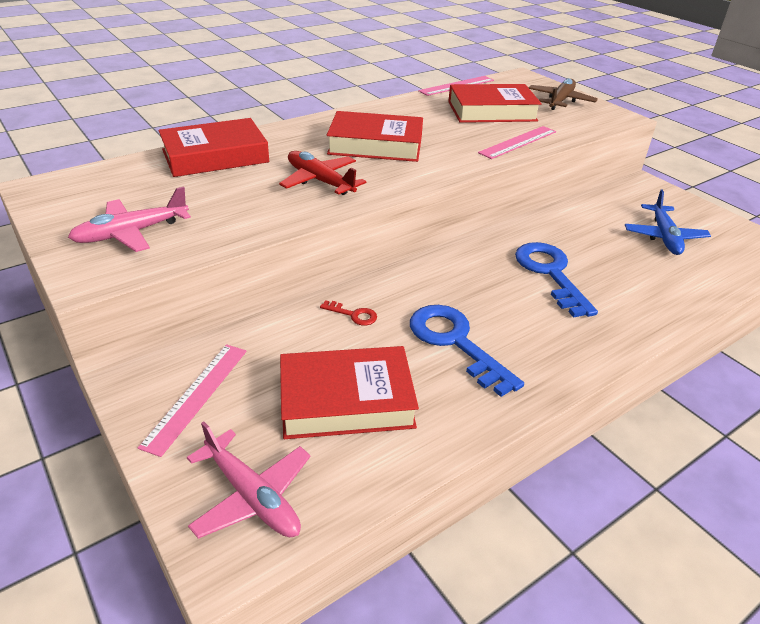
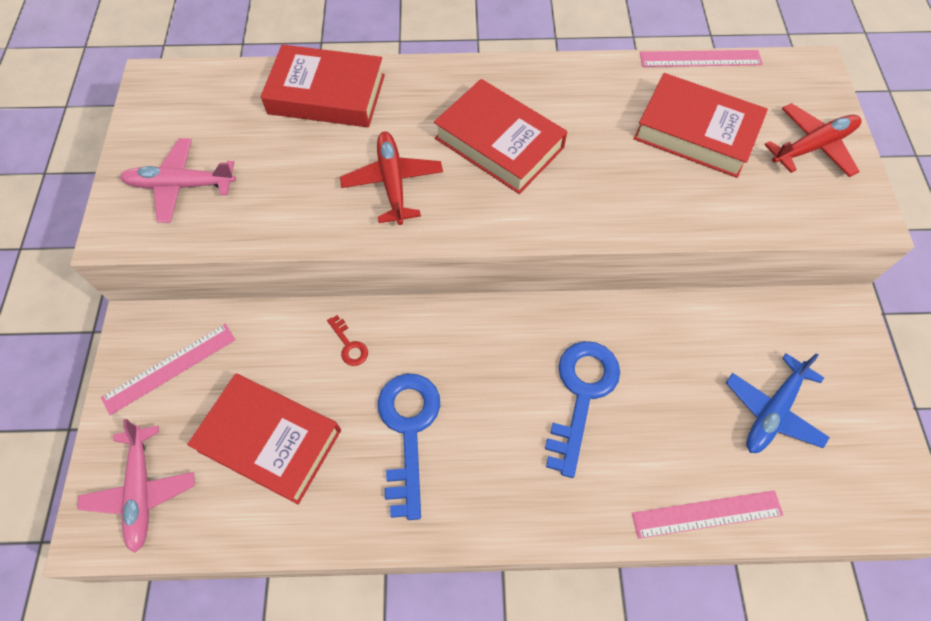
camera: 35 degrees right, 25 degrees up
(518, 142) = (670, 209): pink ruler -> pink ruler (707, 514)
(560, 101) = (812, 147): brown plane -> red plane

